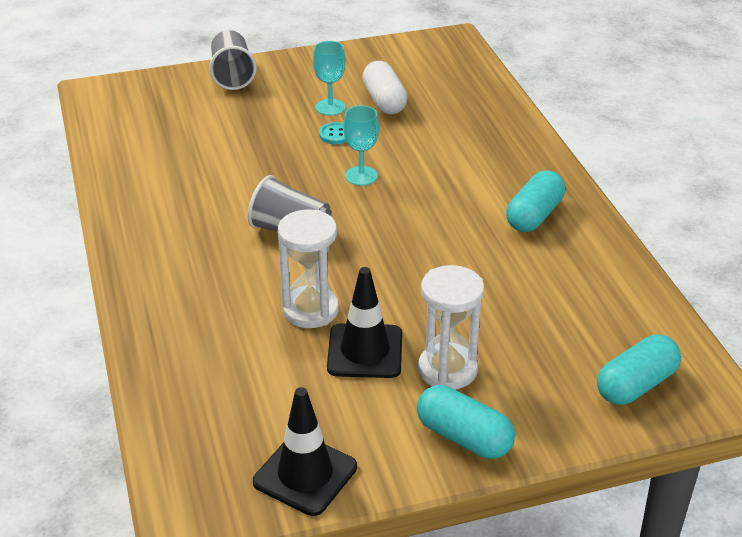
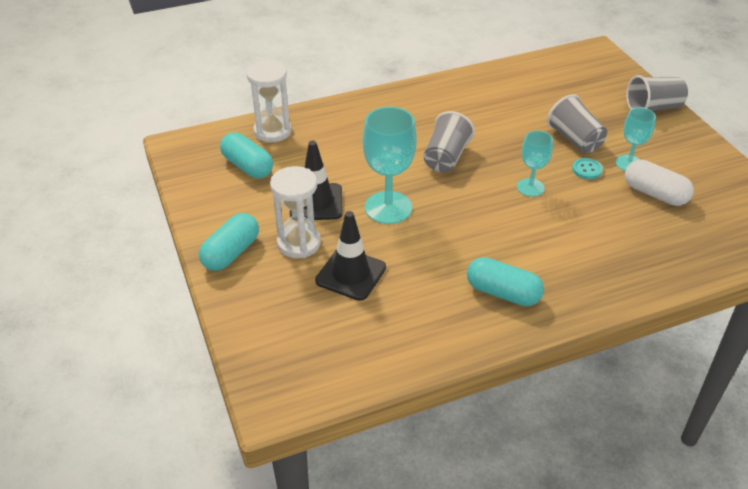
camera: 85 degrees right, 5 degrees up
(278, 134) = (575, 139): none -> grey cup
(305, 474) = (203, 185): black traffic cone -> black traffic cone (351, 274)
(310, 310) = (357, 174): white hourglass -> white hourglass (272, 131)
(384, 101) = (655, 194): white capsule -> white capsule turned 60 degrees clockwise
(384, 287) = (388, 207): none -> turquoise goblet
(635, 385) = (284, 350): turquoise capsule -> turquoise capsule (248, 166)

